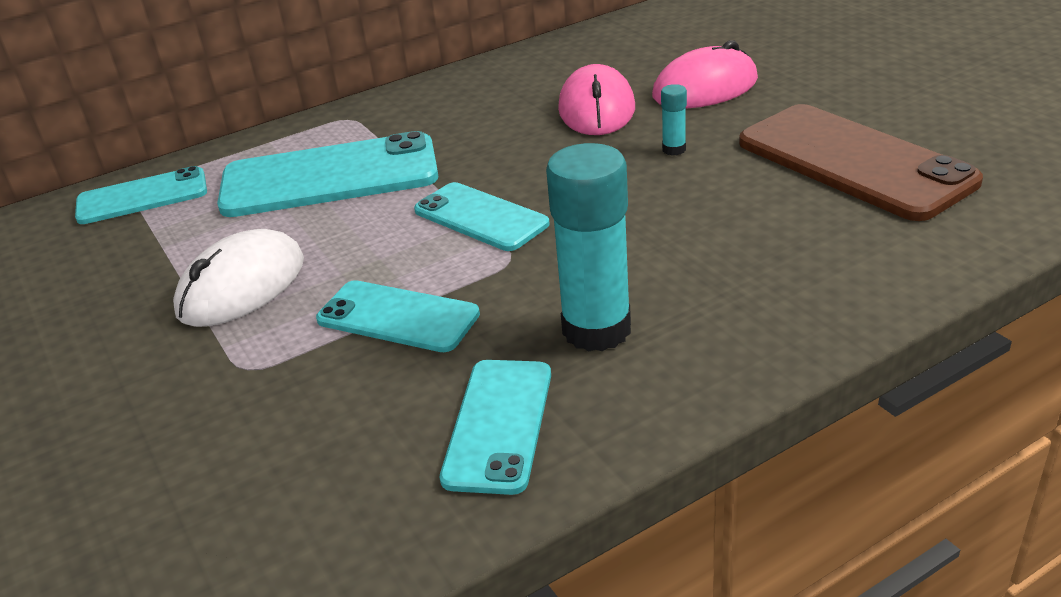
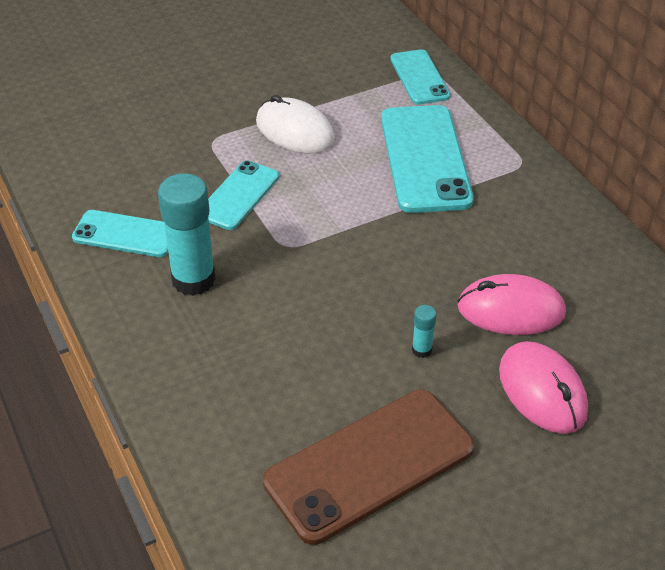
camera: 90 degrees right, 10 degrees up
(480, 217) = (345, 233): turquoise phone -> none

